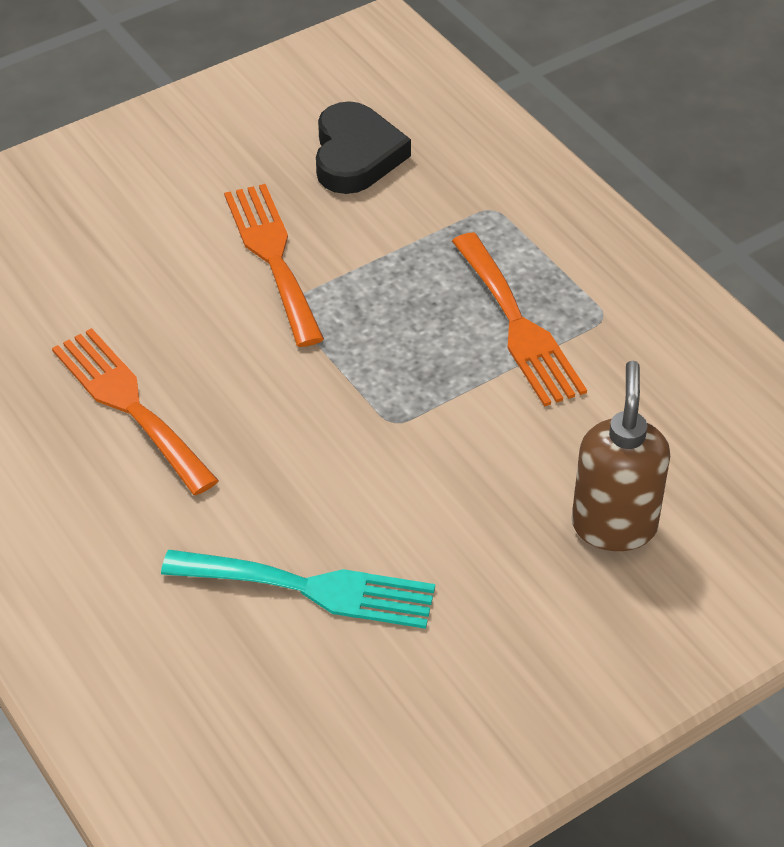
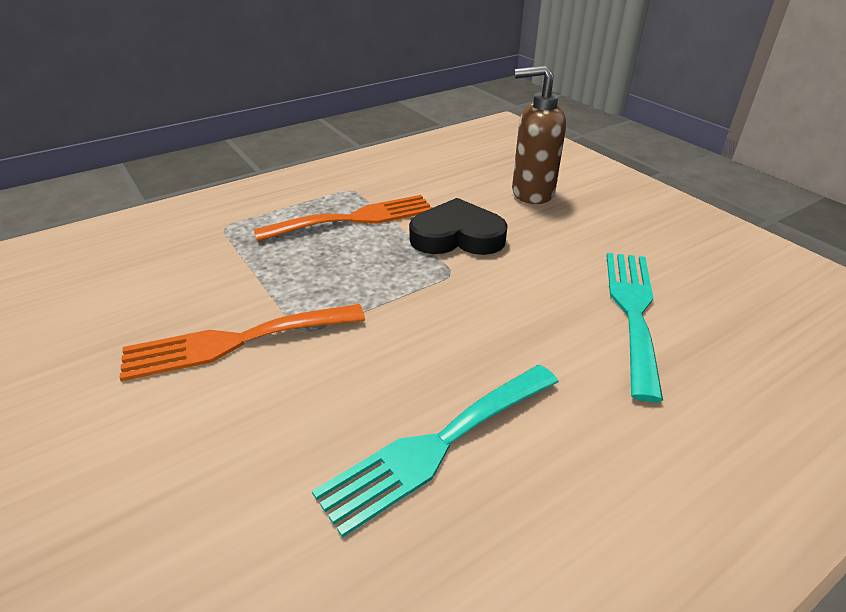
camera: 90 degrees left, 10 degrees down
(129, 405) = (437, 445): orange fork -> turquoise fork
(356, 155) = (114, 291): black heart -> black heart (457, 236)

